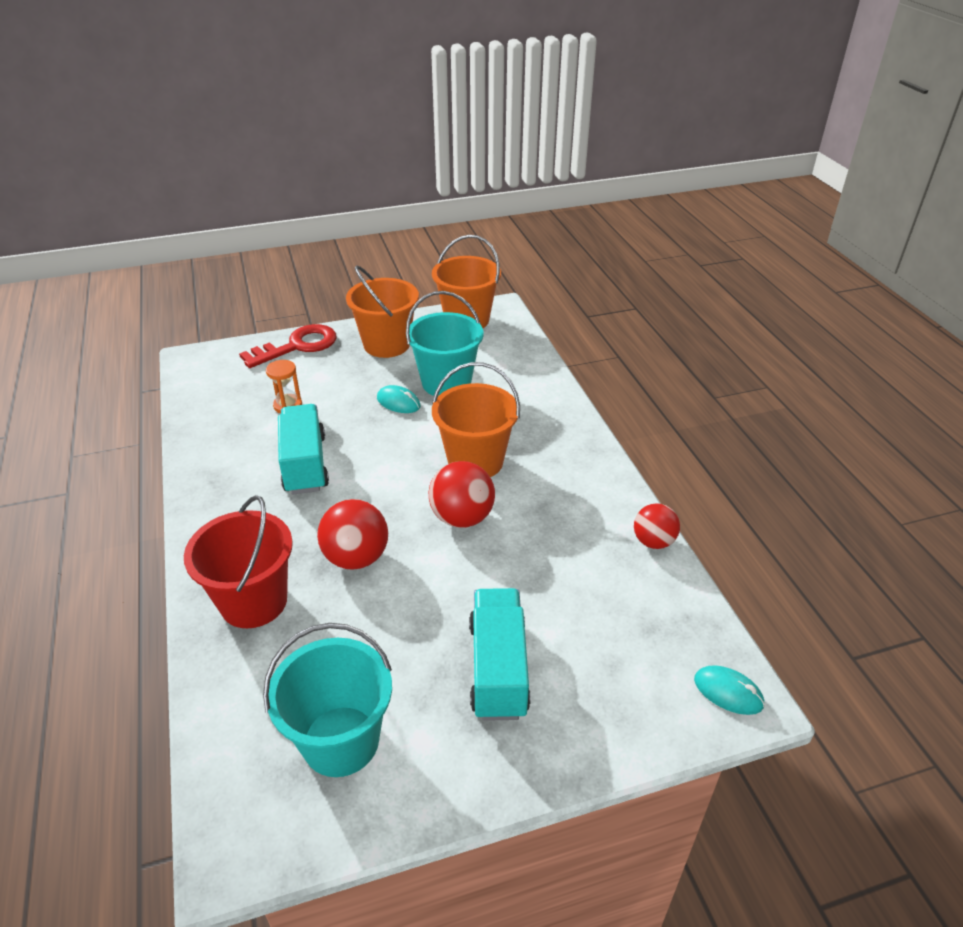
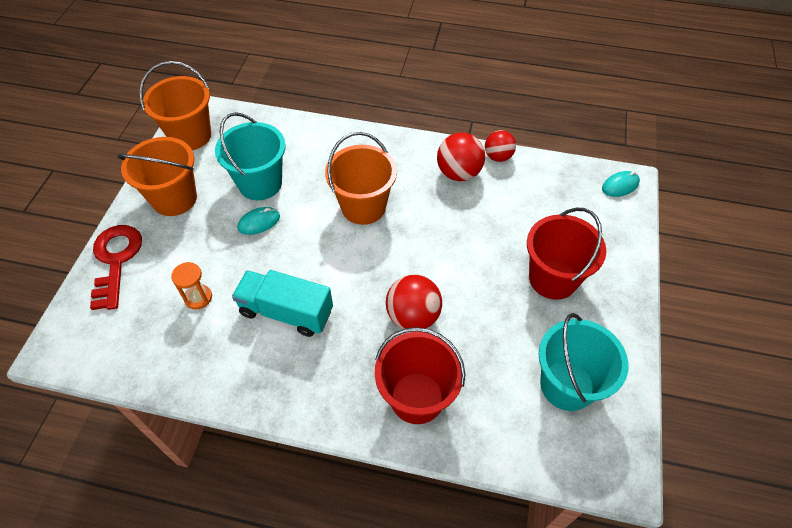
camera: 60 degrees left, 15 degrees up
(462, 518) = (414, 239): red ball -> red ball (459, 173)
(498, 668) = (553, 278): turquoise truck -> red bucket

